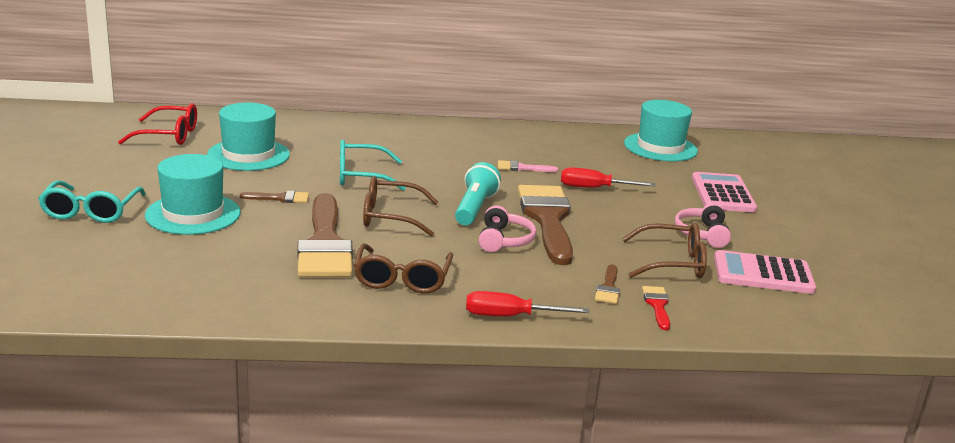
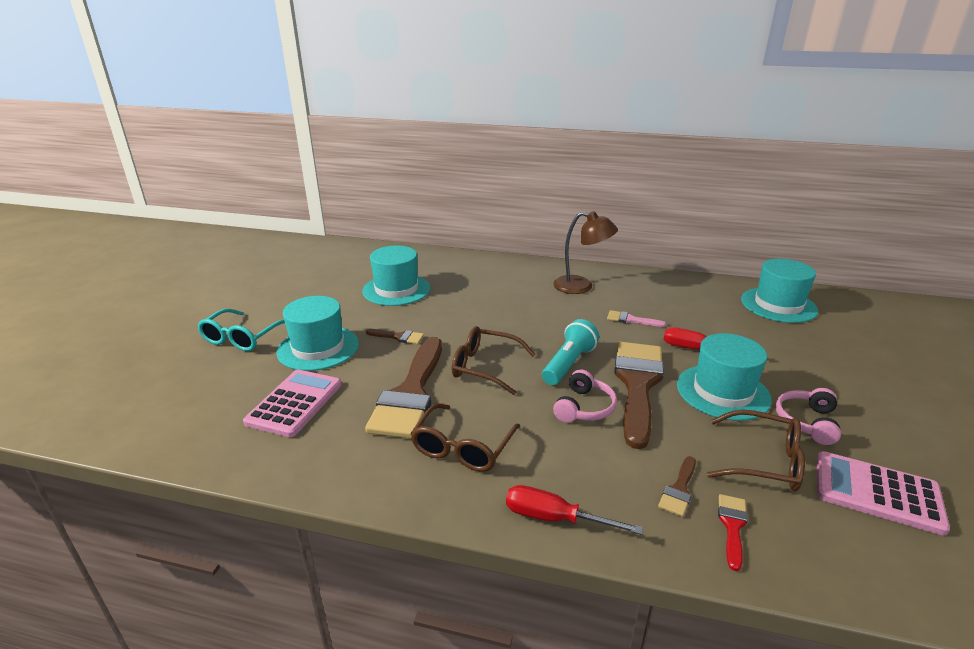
camera: 20 degrees right, 5 degrees up
(169, 135) = (346, 267): red glasses -> none
(361, 176) = (479, 318): turquoise glasses -> none
(459, 141) = (581, 286): none -> brown lamp
(626, 219) = (722, 392): none -> turquoise hat
(722, 194) = (839, 368): pink calculator -> pink calculator (295, 403)

